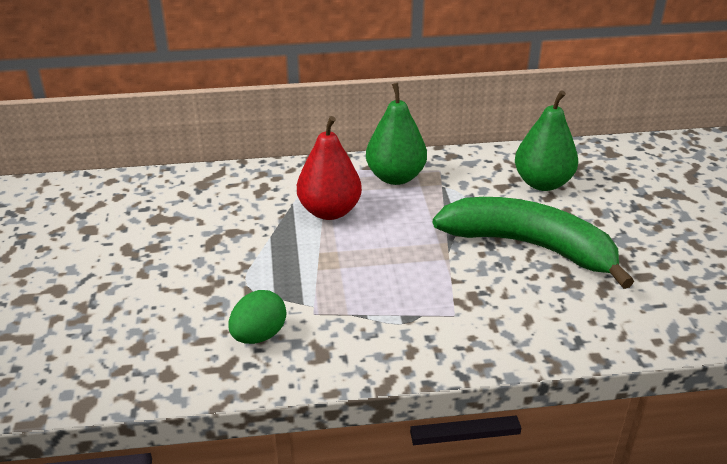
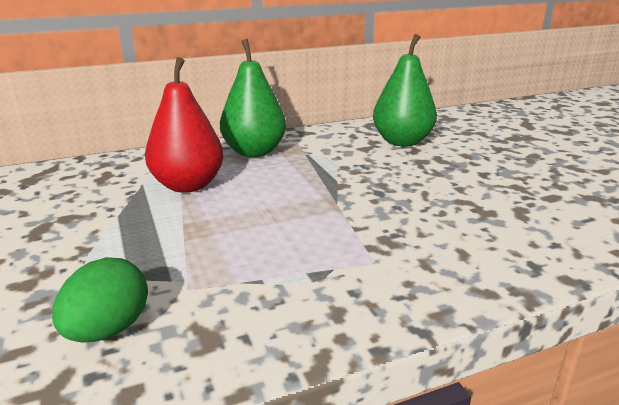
camera: 15 degrees left, 10 degrees down
(530, 246) = (421, 188): green banana -> none

